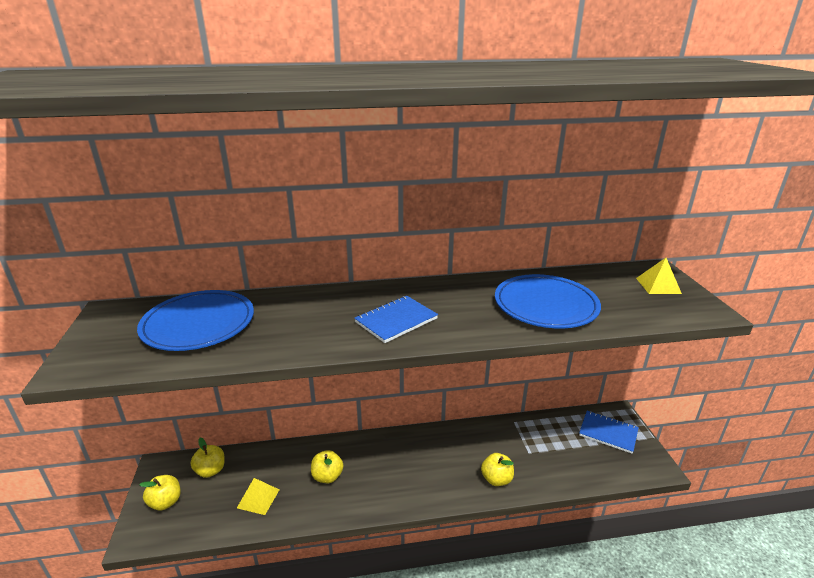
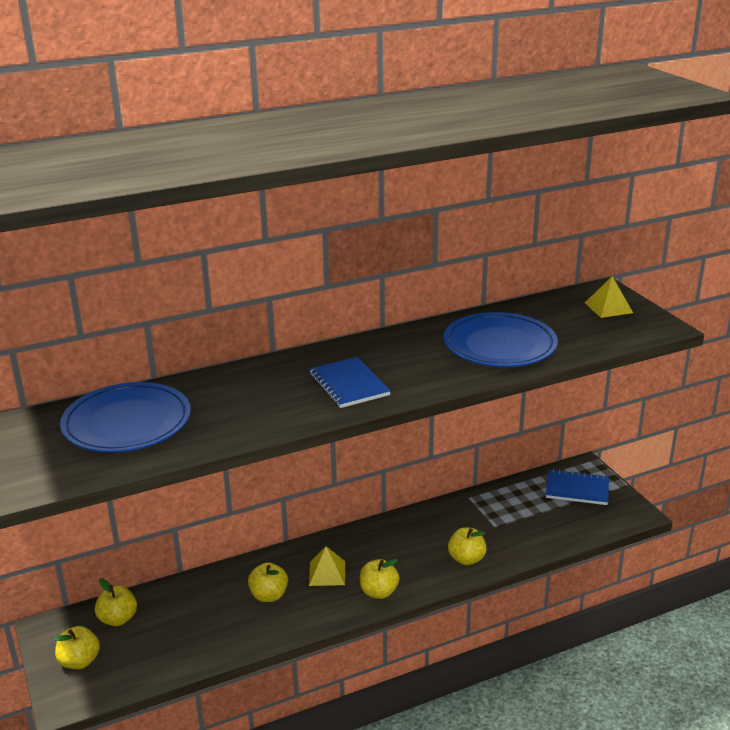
camera: 15 degrees left, 0 degrees up
(258, 498) = (195, 634): yellow pyramid -> yellow pyramid (327, 573)
(396, 320) = (349, 384): blue notebook -> blue notebook turned 60 degrees counterclockwise
(414, 494) = (379, 592): none -> yellow apple

